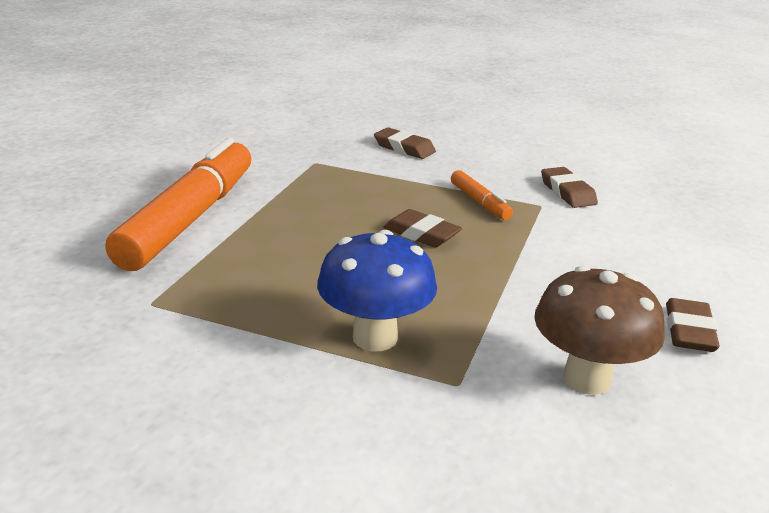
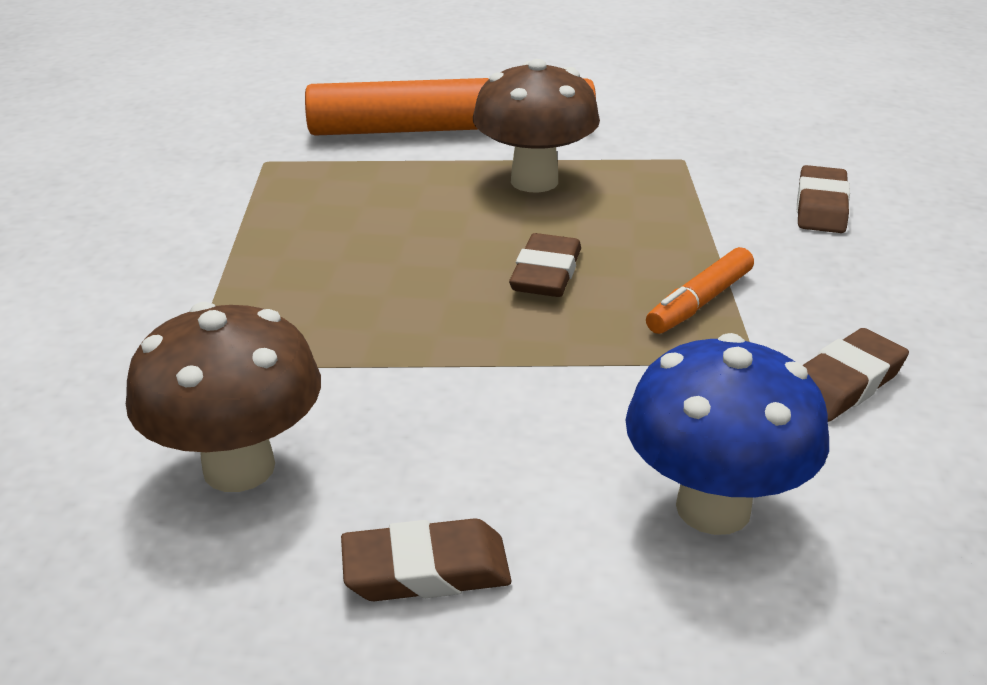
camera: 70 degrees right, 5 degrees up
(300, 209) = (534, 181): none -> brown mushroom
(375, 337) = (263, 292): blue mushroom -> blue mushroom (713, 508)

